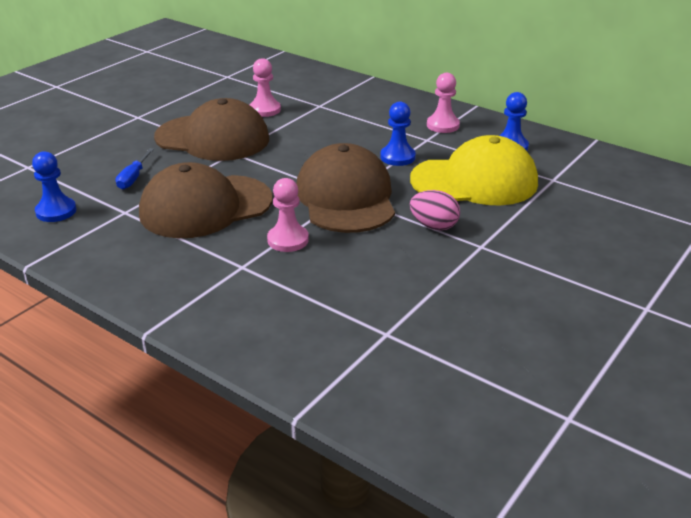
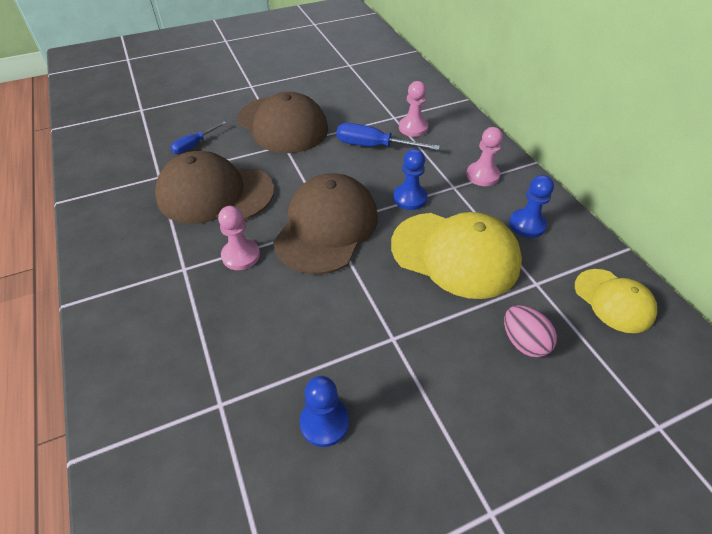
camera: 30 degrees right, 15 degrees up
(56, 211) = (119, 158): blue pawn -> blue pawn (324, 422)
(265, 110) = (347, 108): pink pawn -> pink pawn (413, 128)
(324, 131) = (374, 146): none -> blue screwdriver
(434, 226) = (371, 293): pink egg -> pink egg (523, 342)
(615, 172) = (613, 300): none -> yellow cap

